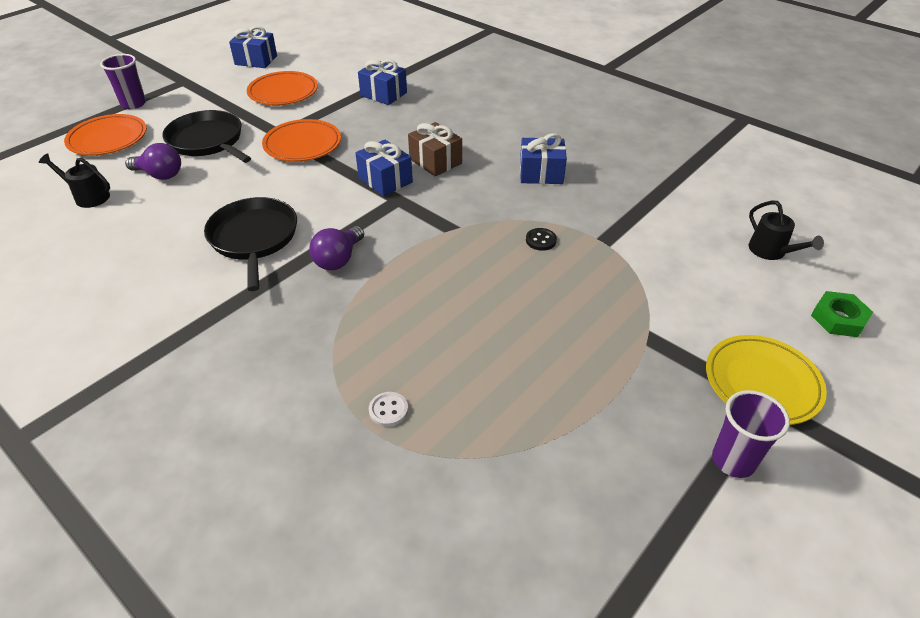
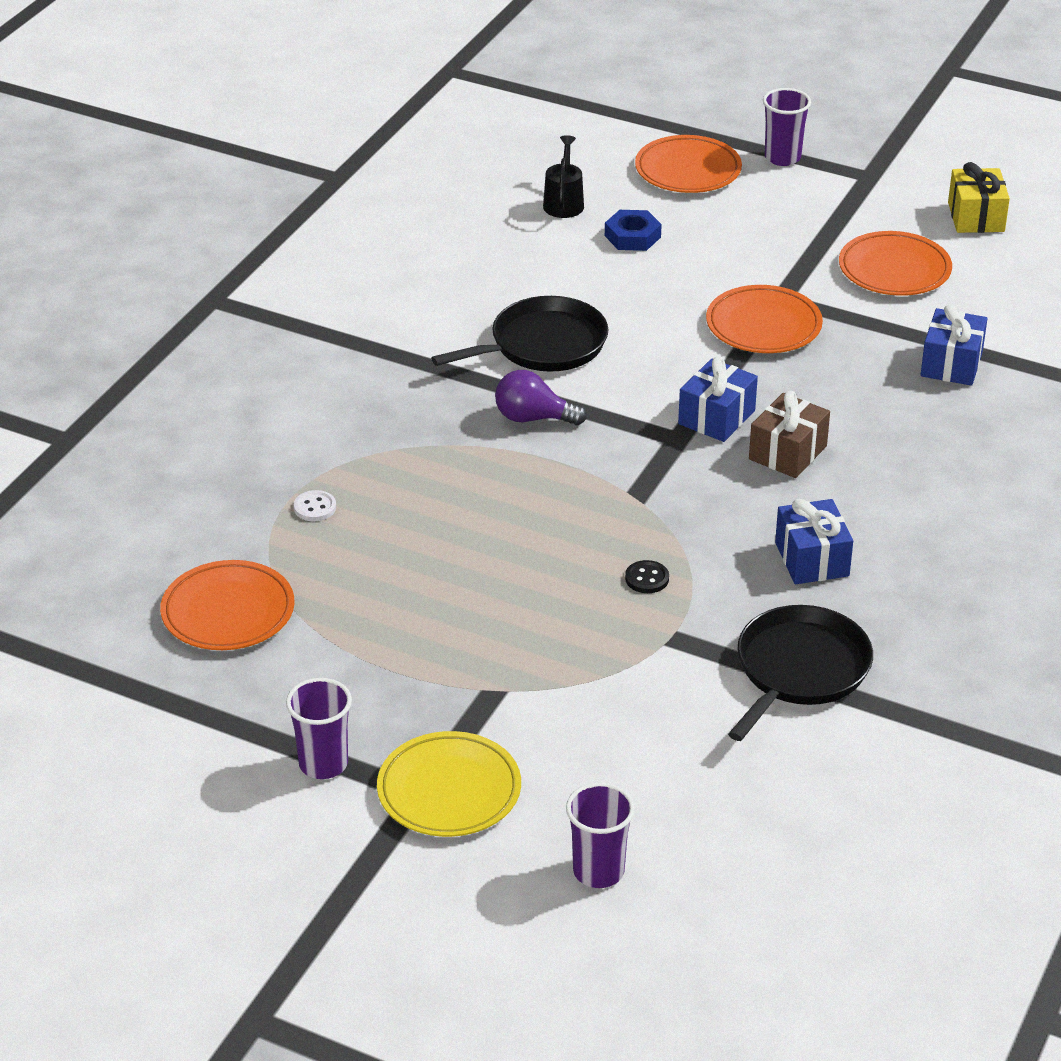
camera: 75 degrees right, 5 degrees down
(160, 175) = (632, 236): purple light bulb -> blue nut
(208, 141) = (727, 247): black pan -> black pan (799, 670)
(256, 60) = (976, 217): blue gift -> yellow gift
(517, 503) = (228, 612): none -> orange plate
(771, 252) = (724, 809): black watering can -> none
(838, 318) = (598, 871): green nut -> purple cup

